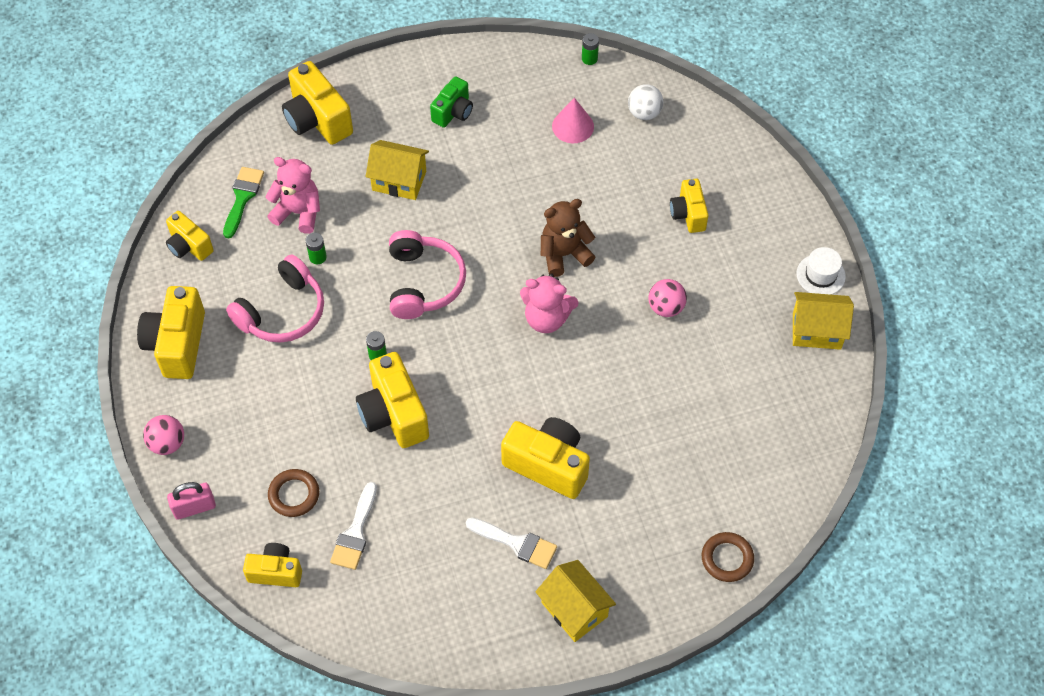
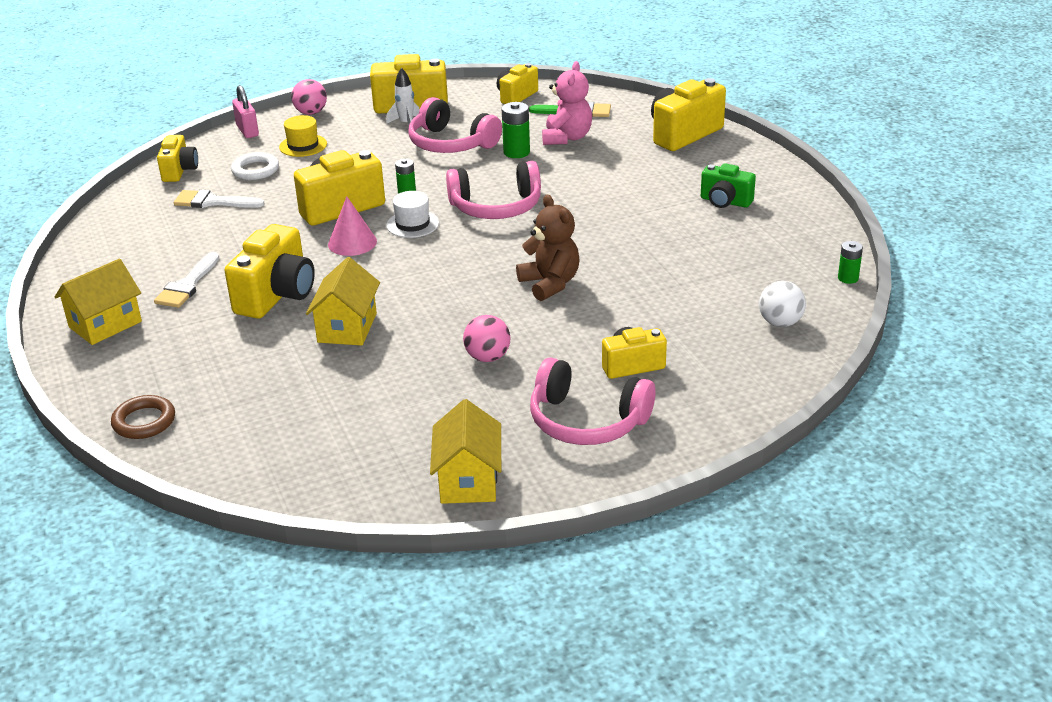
camera: 85 degrees right, 25 degrees down
(225, 350) = (406, 124): none -> white rocket
(248, 450) = (303, 145): none -> yellow hat
(294, 495) = (255, 170): brown ring -> white ring
(317, 257) = (516, 152): green battery -> green battery, size x1.53
(399, 180) = (621, 182): yellow house -> yellow house (347, 328)
(546, 318) = (462, 280): pink teddy bear -> none
(573, 126) = (737, 275): pink cone -> pink cone (352, 243)
(754, 251) = (587, 421): none -> pink headphones
(820, 275) = (560, 481): white hat -> white hat (412, 224)

